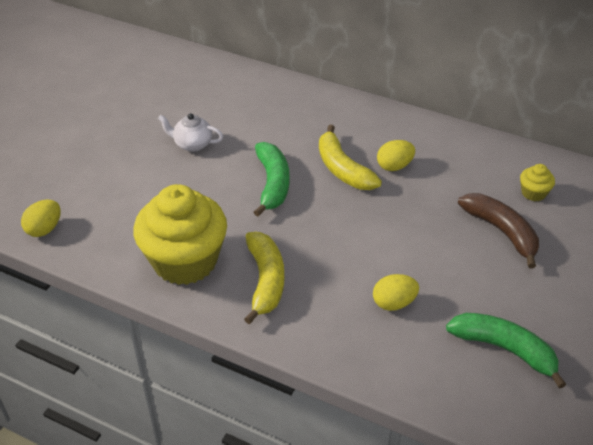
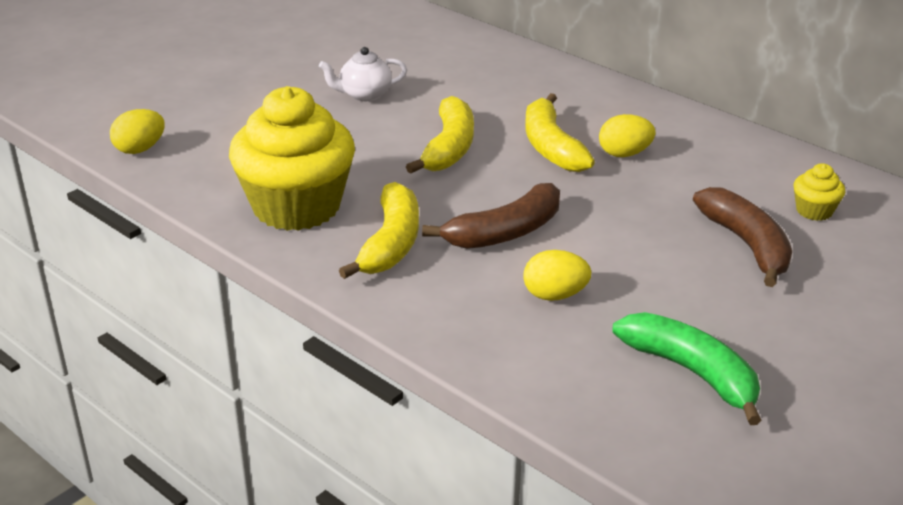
camera: 15 degrees right, 10 degrees down
(192, 144) = (364, 94): white teapot -> white teapot turned 45 degrees counterclockwise
(272, 184) = (449, 148): green banana -> yellow banana
(340, 254) = (505, 232): none -> brown banana

